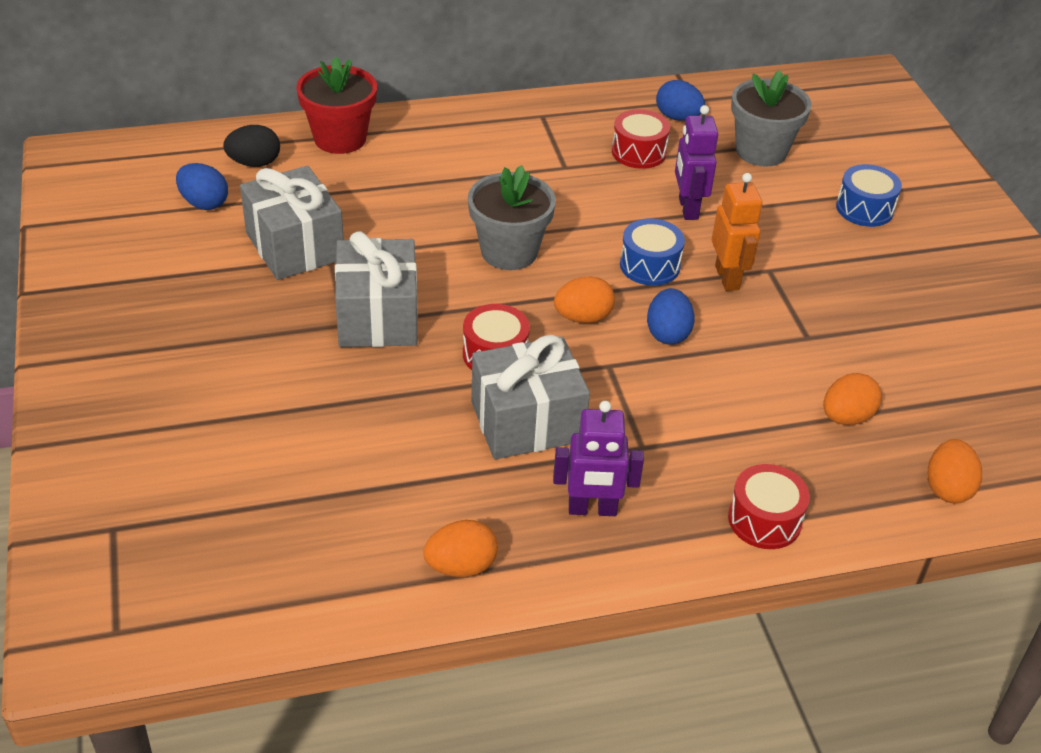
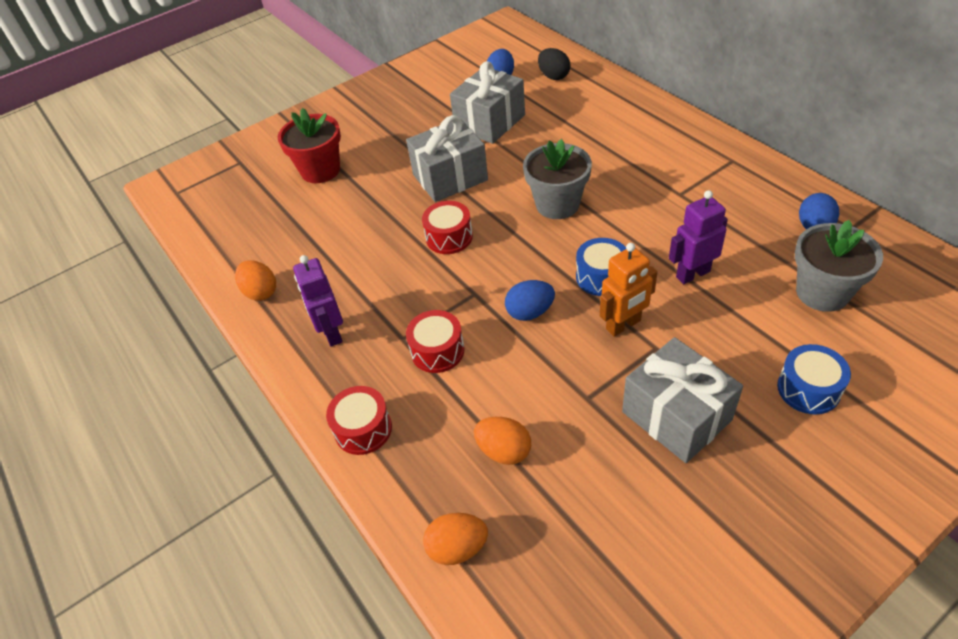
camera: 75 degrees right, 5 degrees up
(340, 138) = (609, 93): red flower pot -> red flower pot (320, 170)
(527, 421) = (395, 274): grey gift -> grey gift (676, 416)
(583, 317) = (515, 263): orange egg -> none
(638, 152) = (740, 223): red drum -> red drum (437, 351)

